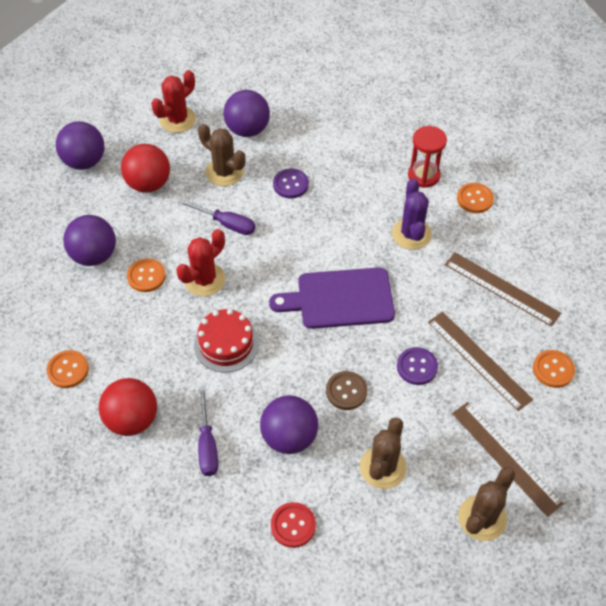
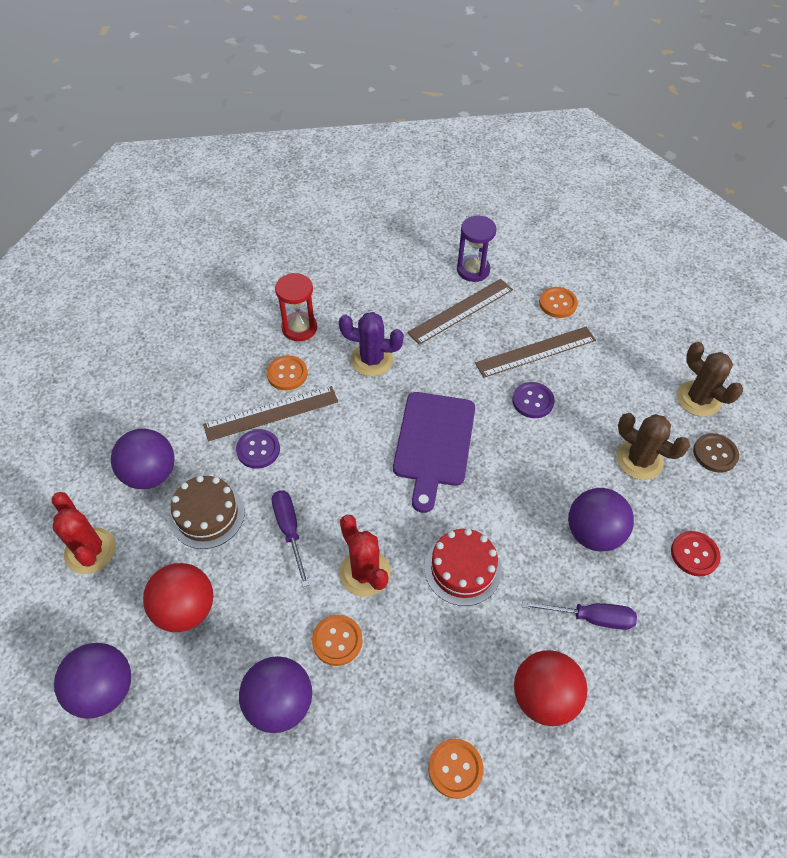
camera: 75 degrees left, 0 degrees up
(224, 172) = (207, 515): brown cactus -> brown cake
(226, 224) = (289, 530): purple screwdriver -> purple screwdriver turned 60 degrees counterclockwise
(346, 391) = (548, 467): brown button -> brown button (715, 454)
(474, 199) = (347, 298): orange button -> orange button (287, 374)
(505, 457) = (640, 364): brown ruler -> brown ruler (271, 413)
(561, 288) = (473, 270): none -> purple hourglass

